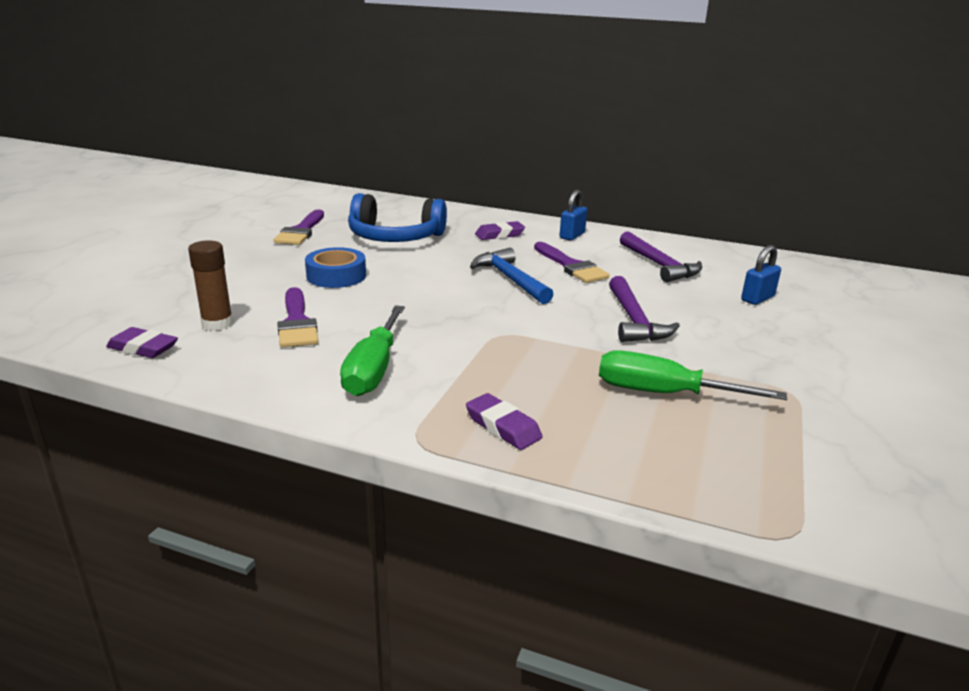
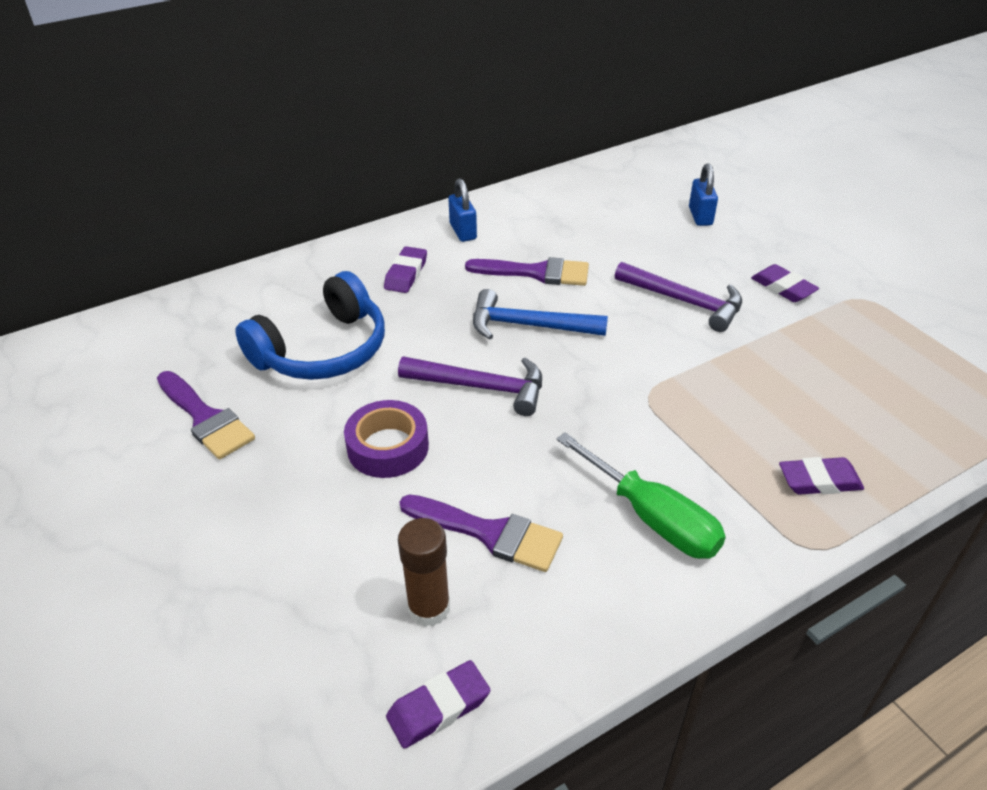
camera: 50 degrees left, 15 degrees up
(336, 276) = (388, 447): blue tape -> purple tape
(659, 265) = (586, 223): purple hammer -> purple hammer (481, 387)
(663, 393) = (822, 360): green screwdriver -> none
(731, 353) = (783, 288): none -> purple eraser

